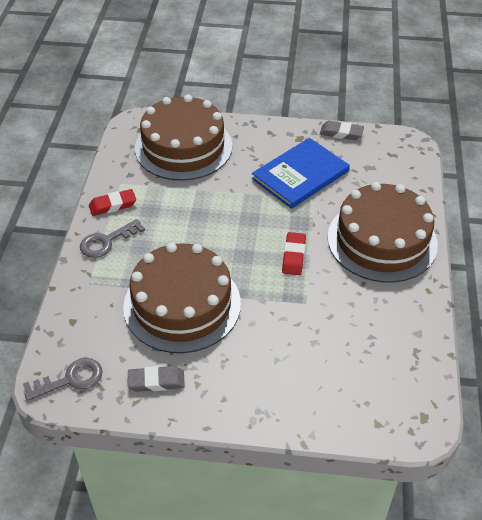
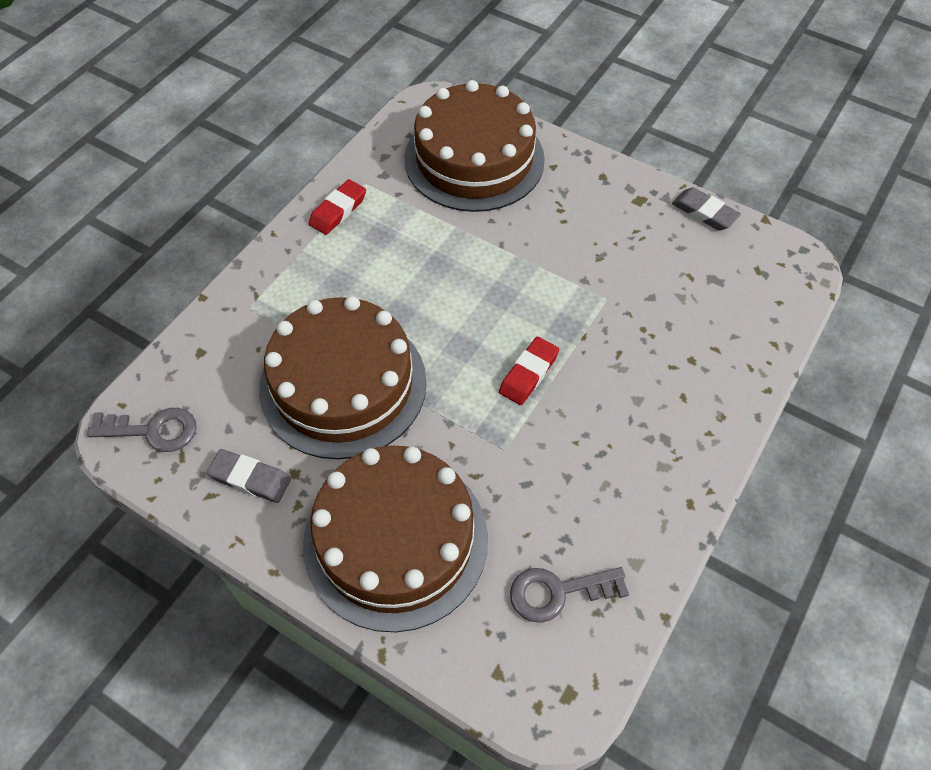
camera: 25 degrees right, 10 degrees up
(107, 241) = (302, 259): grey key -> grey key (558, 592)
(113, 205) = (338, 210): red eraser -> red eraser turned 60 degrees counterclockwise
(300, 175) = (608, 256): blue book -> none
(382, 240) = (667, 399): brown cake -> brown cake (395, 540)

